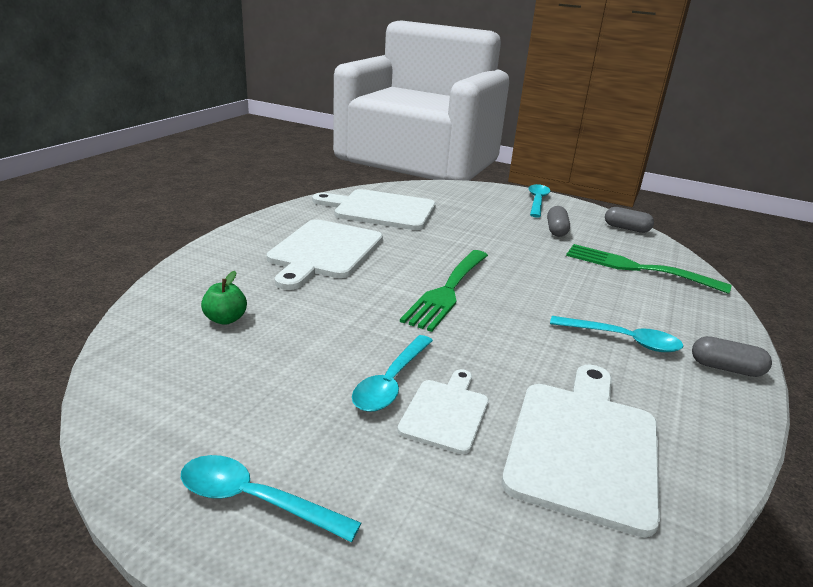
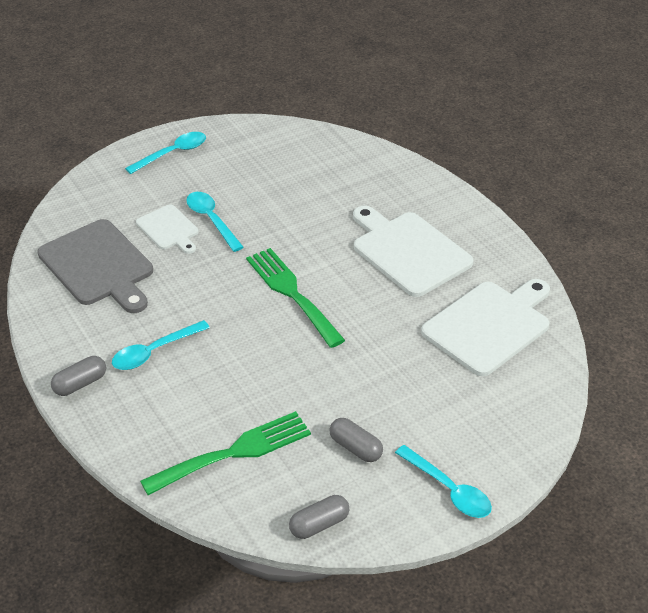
camera: 125 degrees right, 15 degrees up
(225, 319) = (332, 177): green apple -> none
(584, 446) = (98, 266): white cutting board -> grey cutting board

